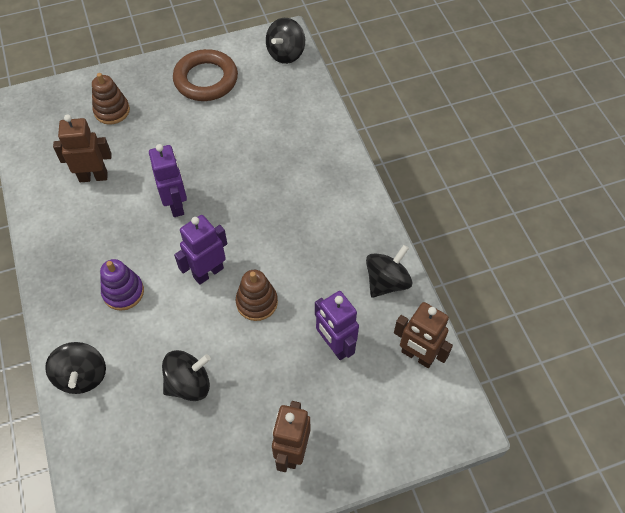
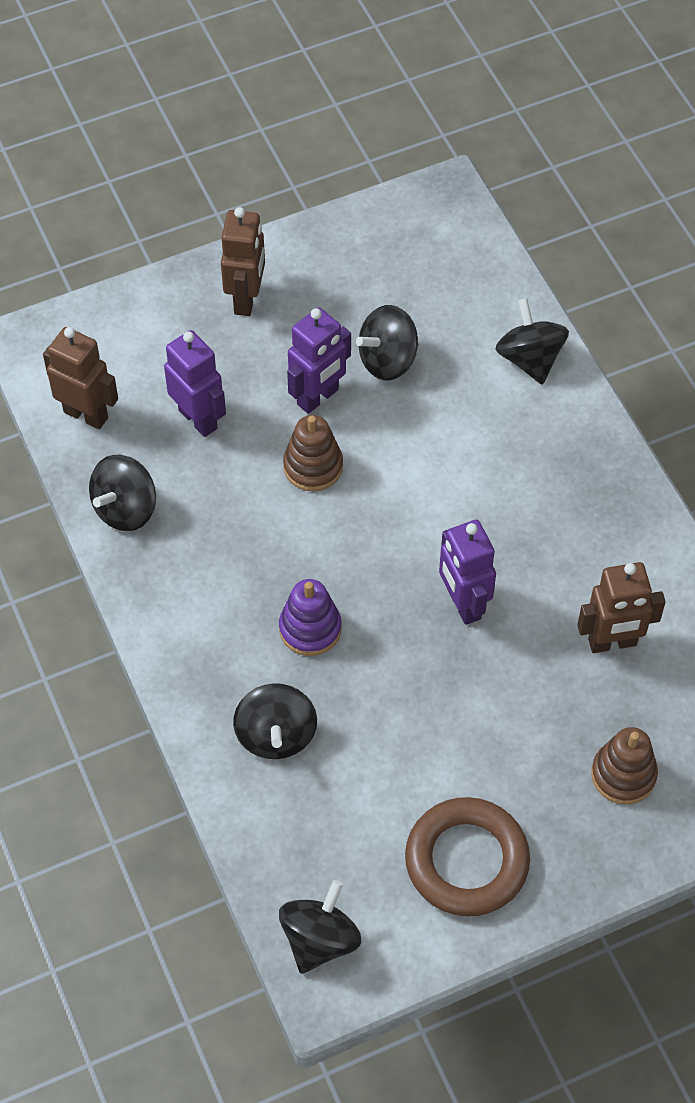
camera: 175 degrees right, 0 degrees up
(123, 292) = (507, 466): purple stacking toy -> purple stacking toy (310, 628)
(208, 272) = (391, 503): purple robot -> purple robot (318, 397)
(298, 143) = (276, 735): none -> black spinning top

